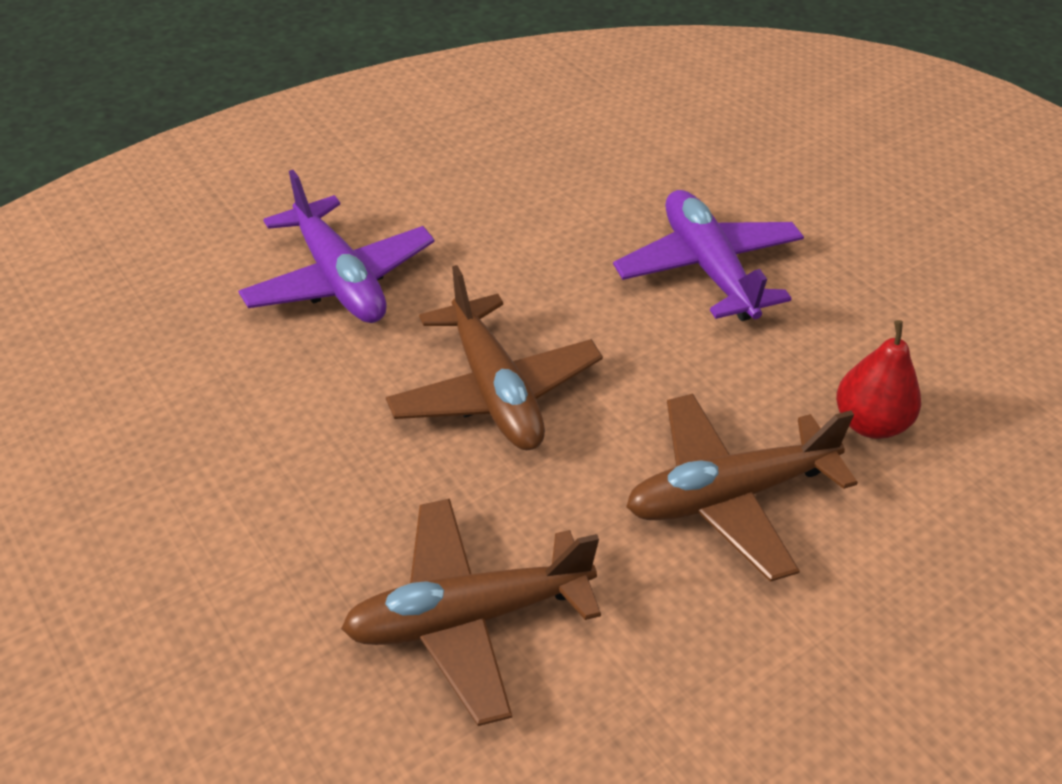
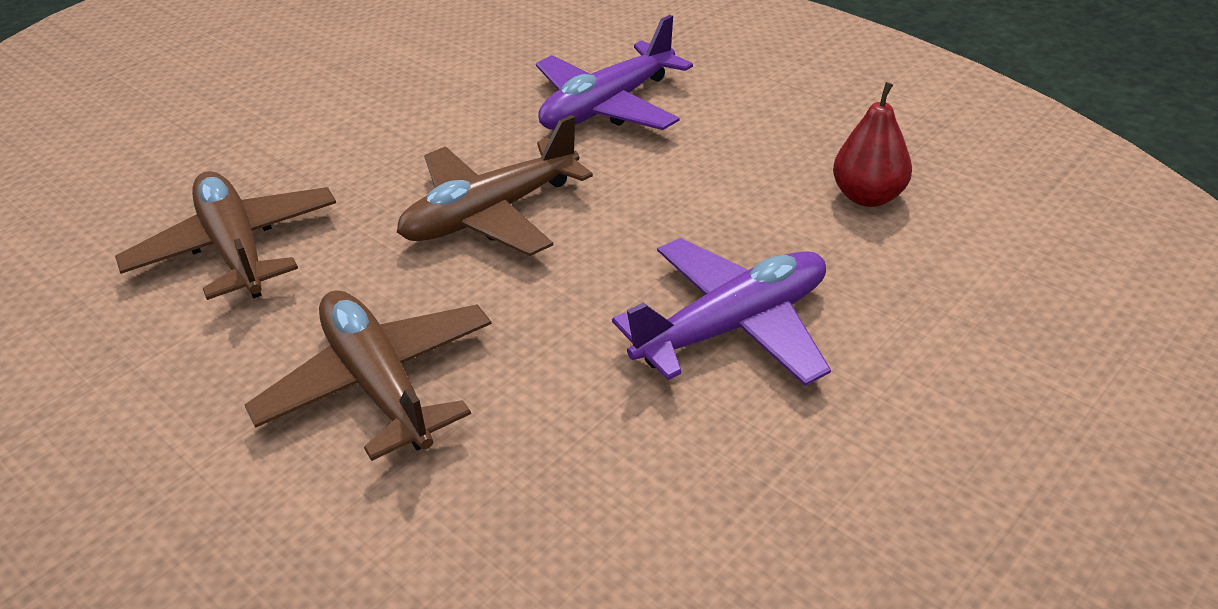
camera: 80 degrees right, 5 degrees down
(870, 423) = (507, 494): red pear -> red pear (868, 196)

